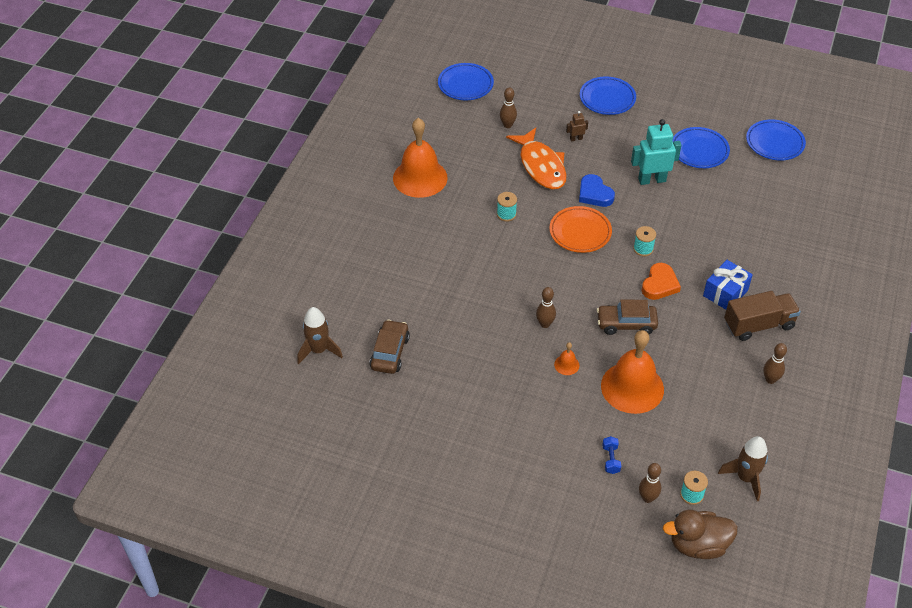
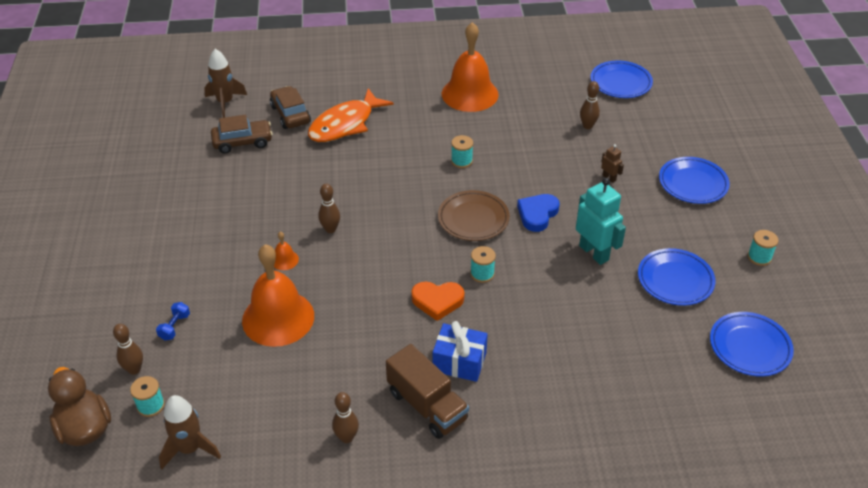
camera: 65 degrees right, 5 degrees down
(541, 166) = (548, 165): orange fish -> orange fish (345, 124)
(580, 232) = (473, 219): orange plate -> brown plate
(610, 459) = (174, 327): blue dumbbell -> blue dumbbell turned 45 degrees counterclockwise
(626, 324) = (364, 289): brown car -> brown car (290, 114)
(697, 101) = (759, 257): none -> turquoise spool

